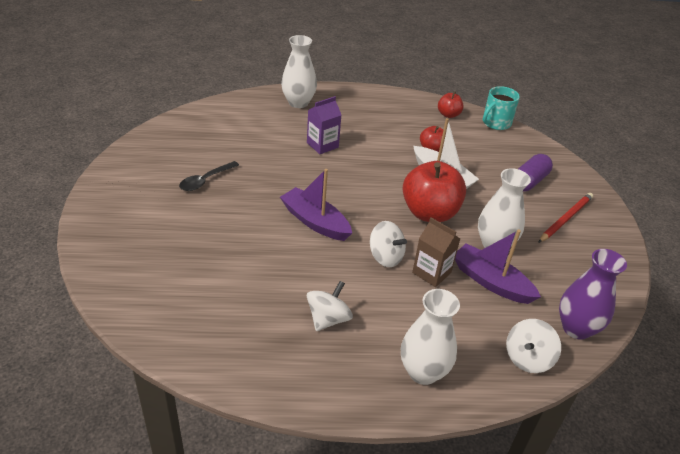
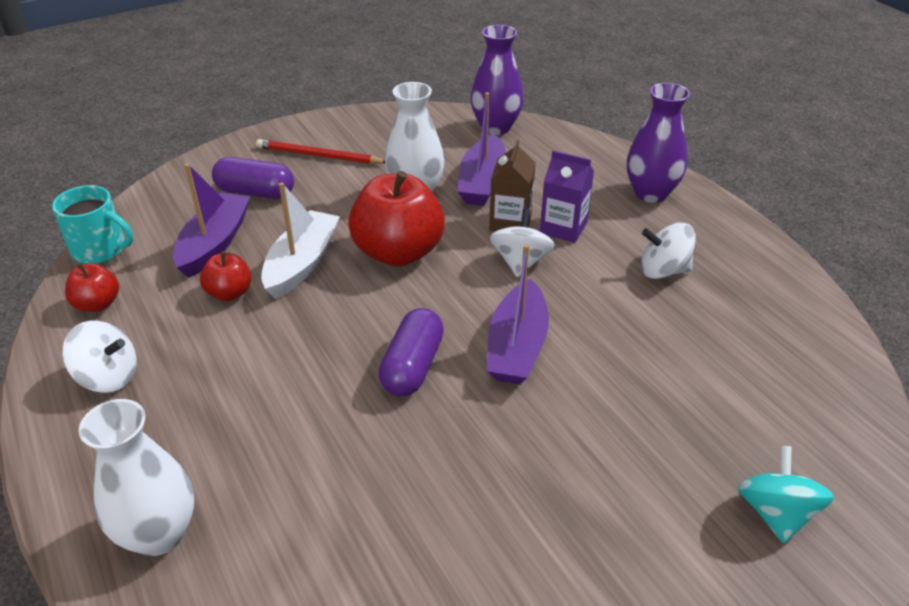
camera: 115 degrees left, 0 degrees up
(138, 249) = (775, 513): none -> turquoise spinning top
(205, 180) = (545, 533): black spoon -> none
(322, 145) = (306, 423): purple carton -> purple carton (563, 228)
(331, 183) = (412, 366): none -> purple capsule
(423, 372) = (650, 193): white vase -> purple vase
(480, 155) = (214, 243): none -> purple boat
(527, 358) = (564, 145): white spinning top -> white spinning top (108, 377)

